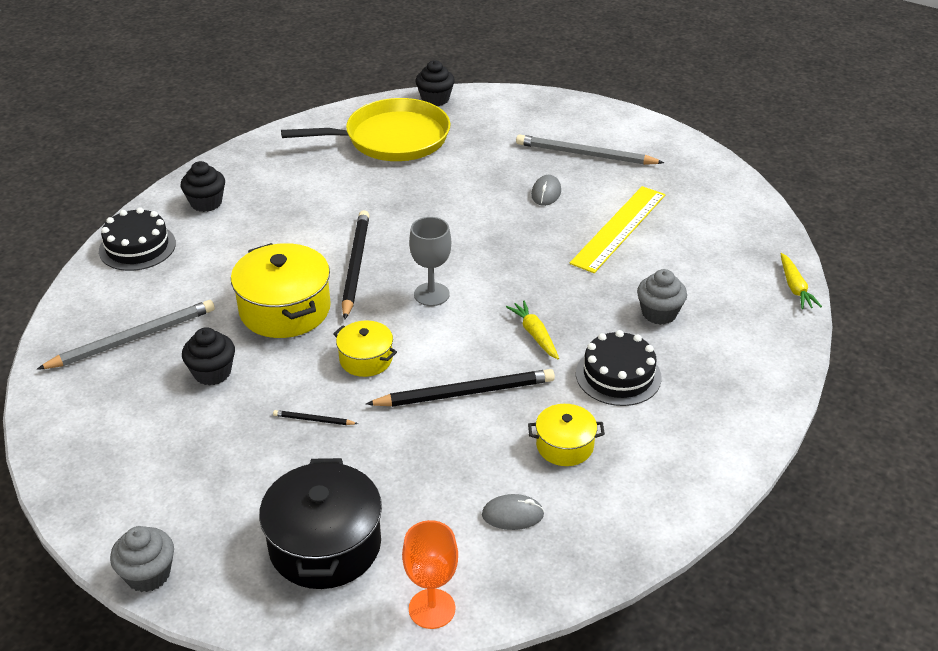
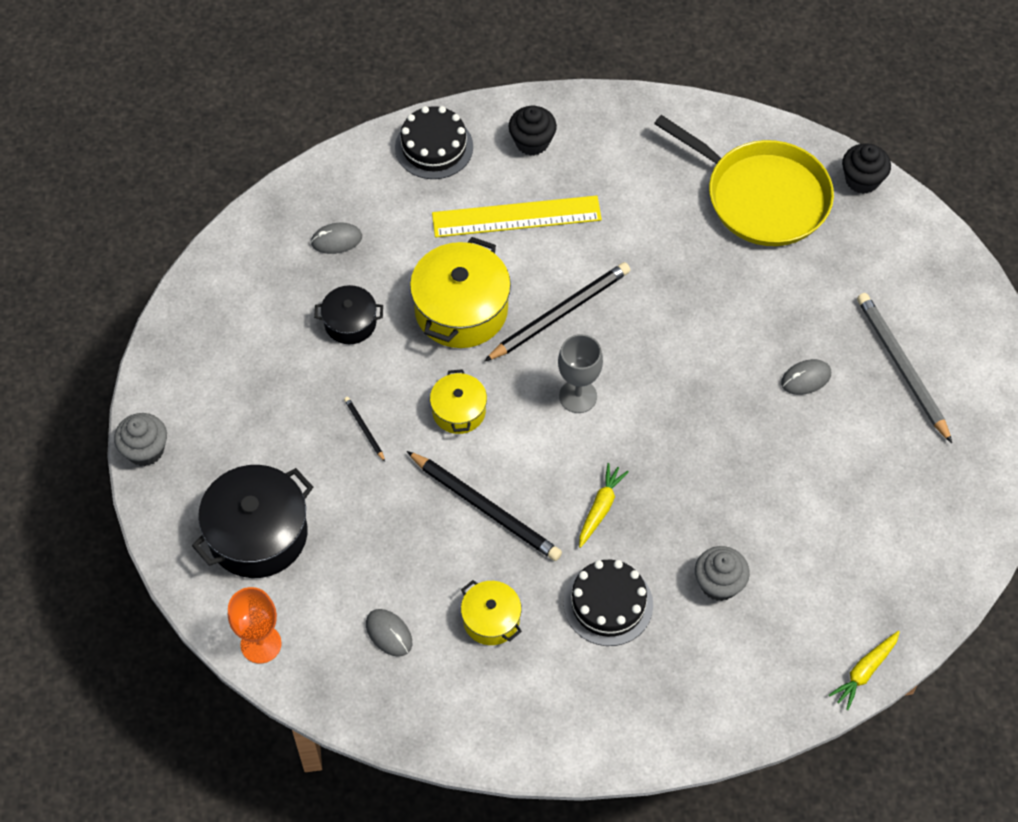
camera: 50 degrees right, 20 degrees up
(133, 338) = (336, 240): grey pencil -> grey mouse
(212, 373) = (350, 323): black cupcake -> black pot
(619, 228) = (811, 473): yellow ruler -> yellow ruler (516, 217)

